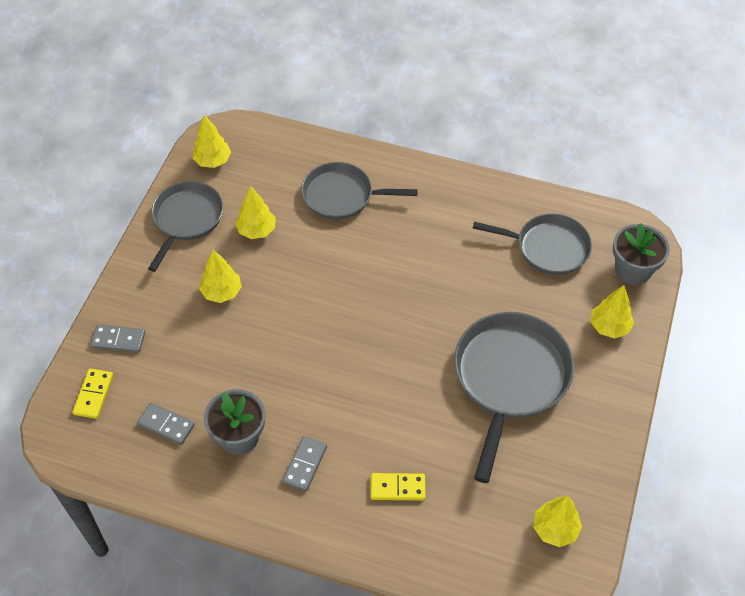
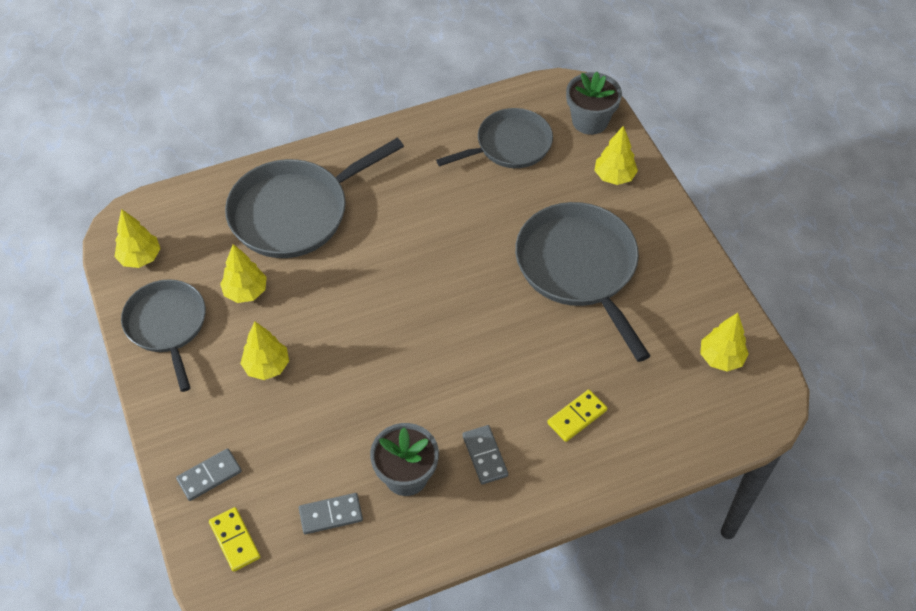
camera: 40 degrees left, 0 degrees up
(341, 196) = (295, 212): grey pan -> grey pan, size x1.51

